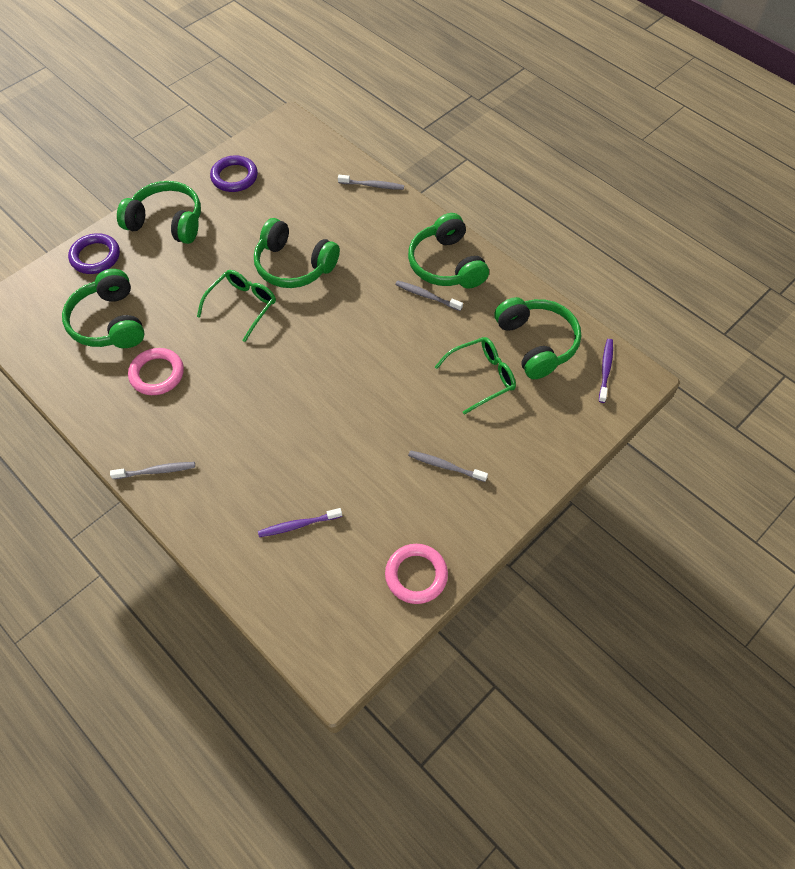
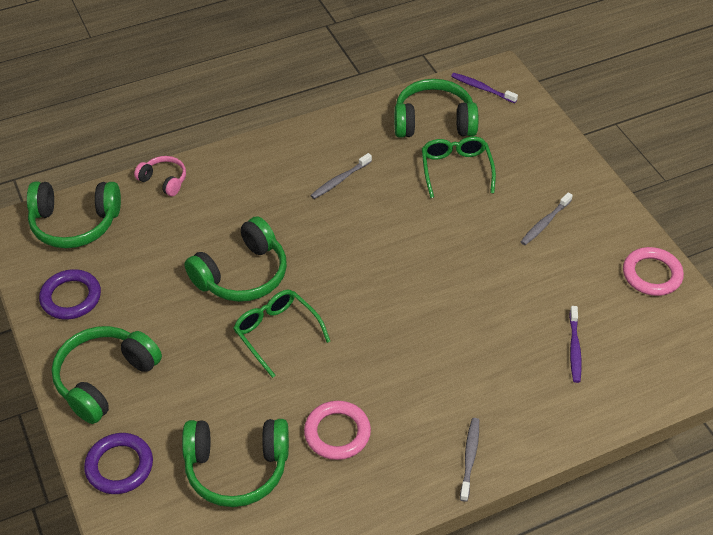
camera: 70 degrees left, 10 degrees down
(372, 185) = (164, 180): grey toothbrush -> pink headphones
(446, 264) = (307, 154): green headphones -> green headphones (75, 223)

